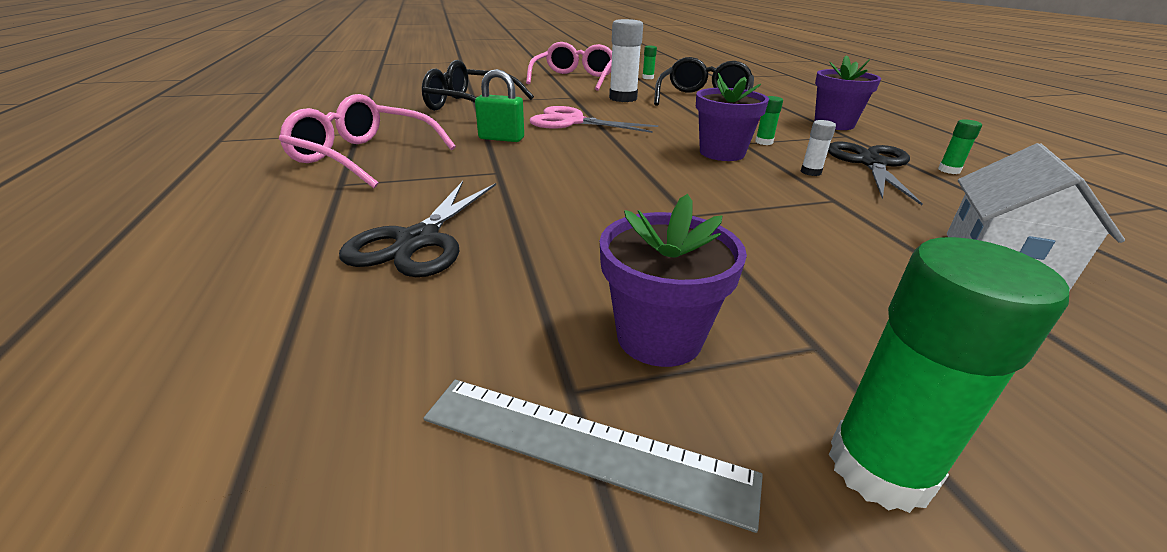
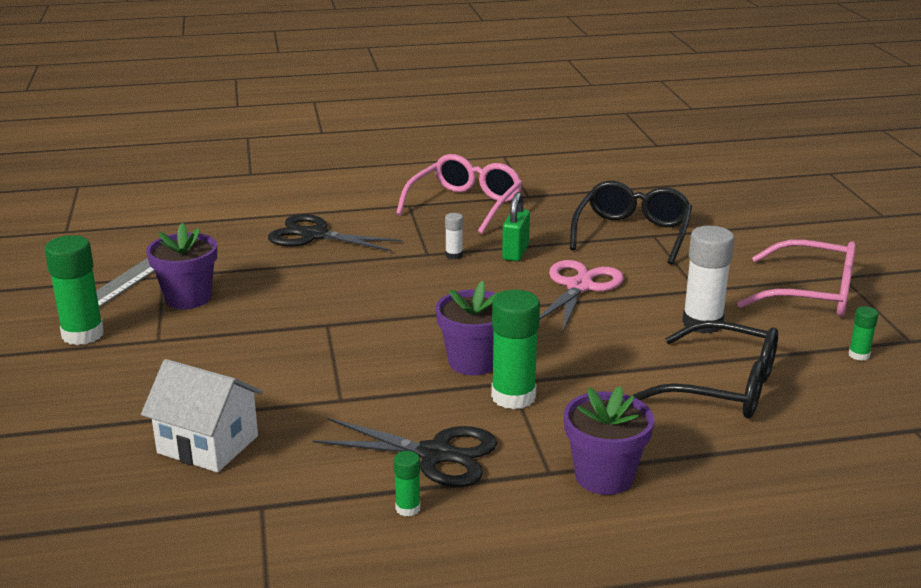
camera: 95 degrees right, 5 degrees down
(764, 142) = (513, 397): green glue stick -> green glue stick, size x2.05
(810, 172) = (412, 404): white glue stick -> white glue stick (454, 255)

